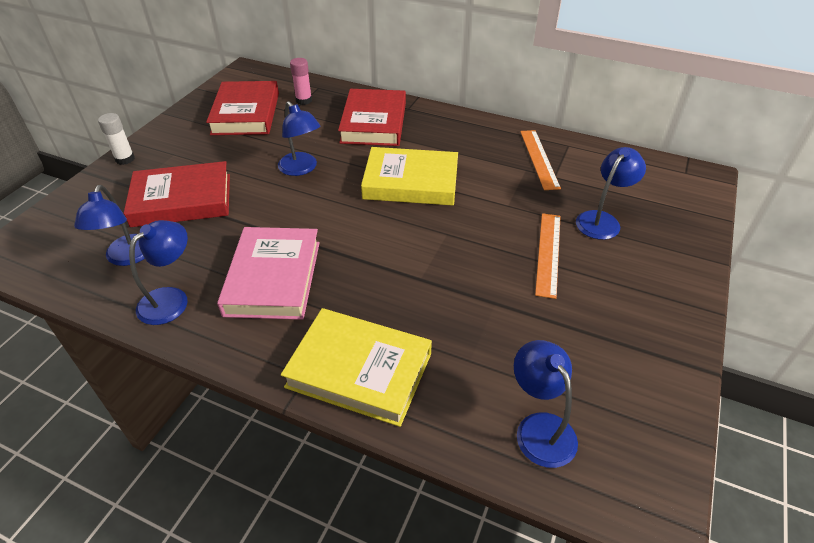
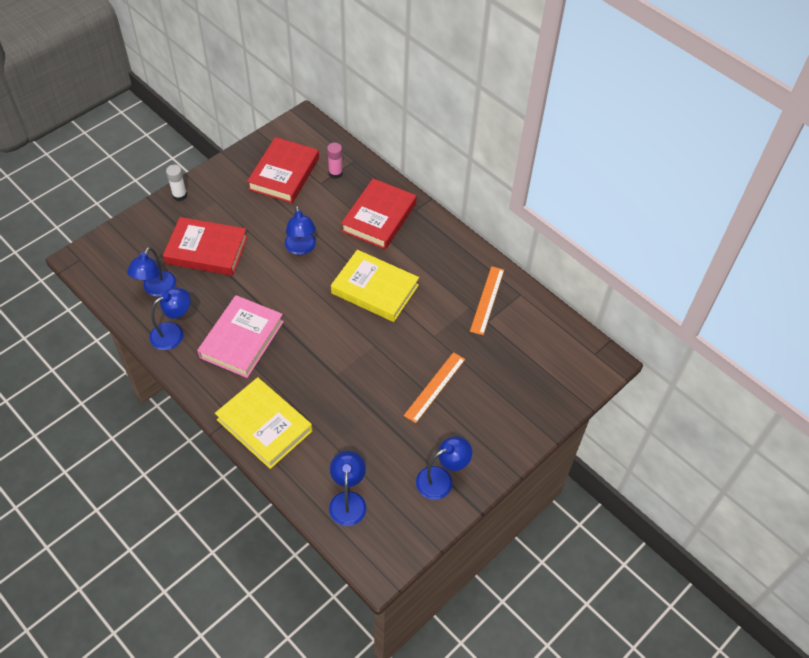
camera: 20 degrees right, 10 degrees up
(602, 220) = (494, 373): blue lamp -> blue lamp (441, 479)

